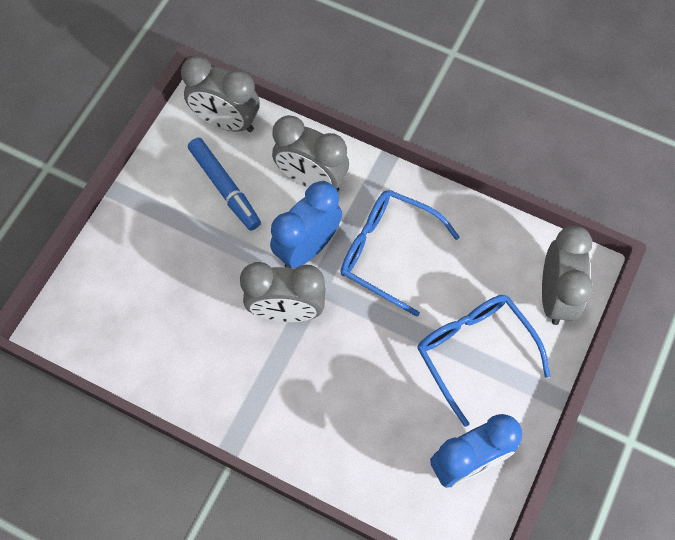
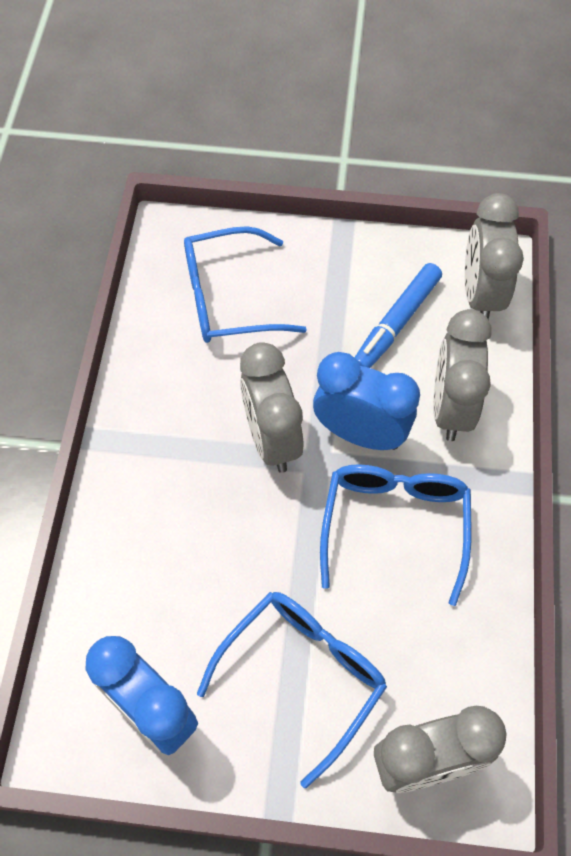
camera: 70 degrees right, 5 degrees down
(145, 301) = (228, 298): none -> blue glasses

